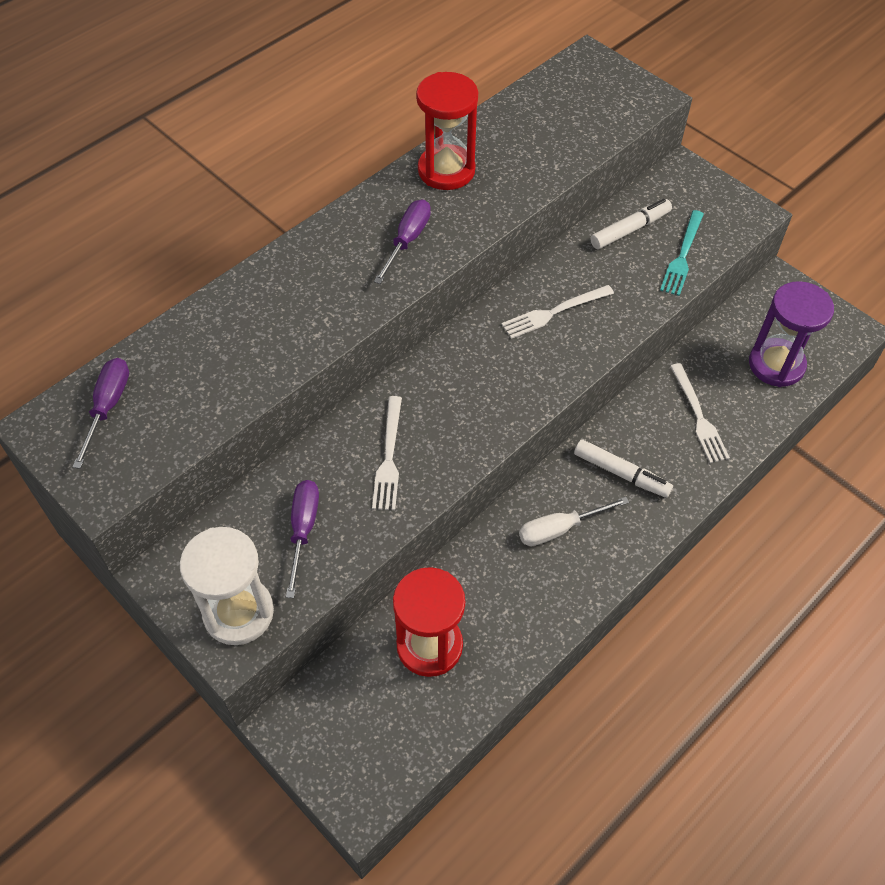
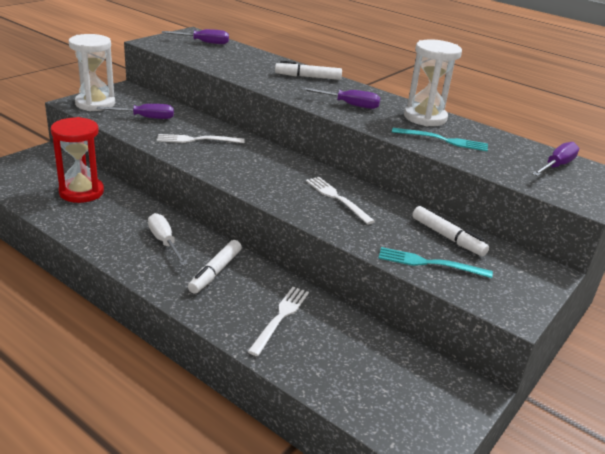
camera: 80 degrees right, 25 degrees down
(294, 273) = (308, 77): none -> white marker
(446, 170) = (425, 118): red hourglass -> white hourglass
(516, 169) = (443, 140): none -> turquoise fork
(573, 91) = (556, 166): none -> purple screwdriver
(698, 416) = (280, 318): white fork -> white fork turned 135 degrees clockwise
(776, 365) = (356, 377): purple hourglass -> none

